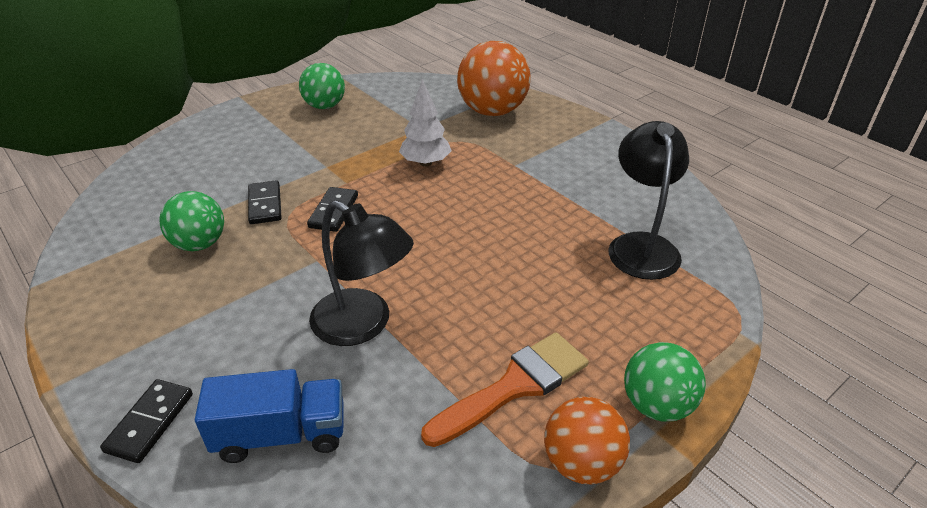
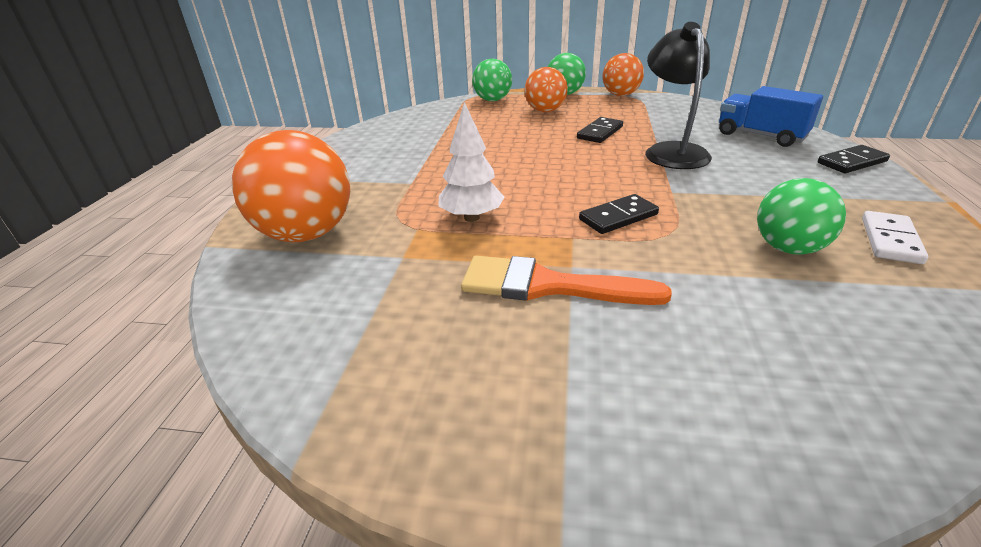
camera: 130 degrees left, 5 degrees down
(121, 292) = (890, 240): none -> white domino
(265, 205) = (686, 255): black domino -> black domino (600, 132)
(325, 106) = (444, 377): green ball -> green ball (492, 100)
(514, 386) = (616, 112): orange brush -> orange brush (548, 285)
(598, 331) = (545, 111): none -> orange ball
(641, 245) = (453, 121): black lamp -> none

